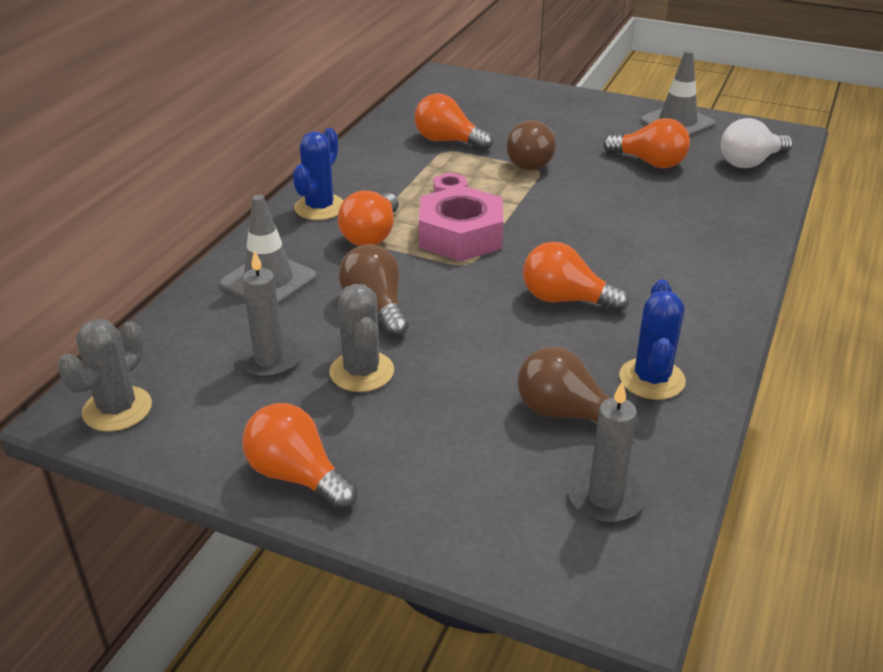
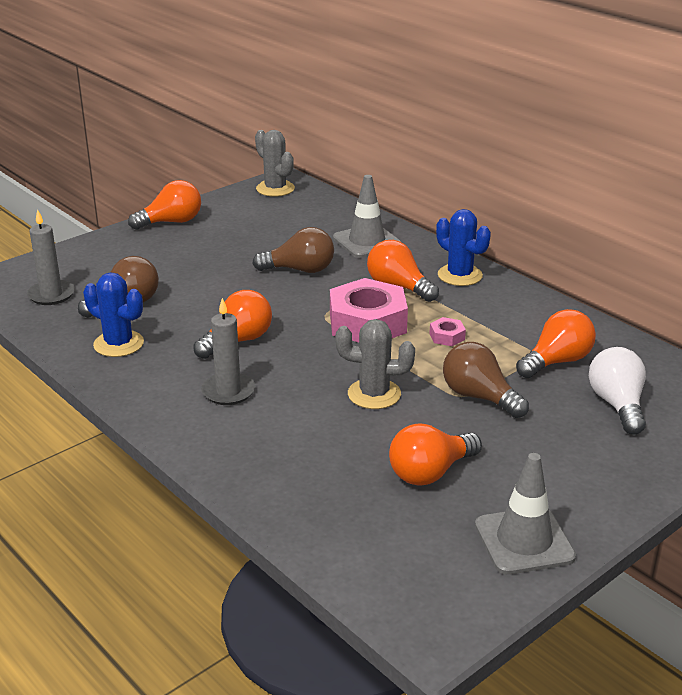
camera: 115 degrees right, 5 degrees down
(269, 360) = (277, 229): grey candle -> grey candle (228, 391)
(362, 372) = (236, 253): grey cactus -> grey cactus (374, 394)
(750, 162) = (380, 552): white light bulb -> white light bulb (617, 405)

